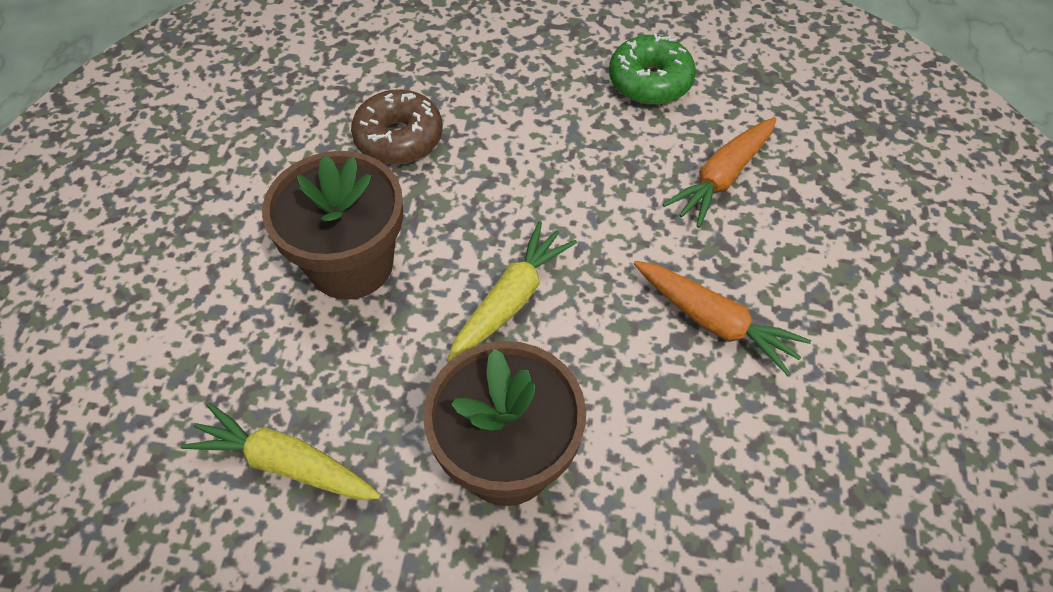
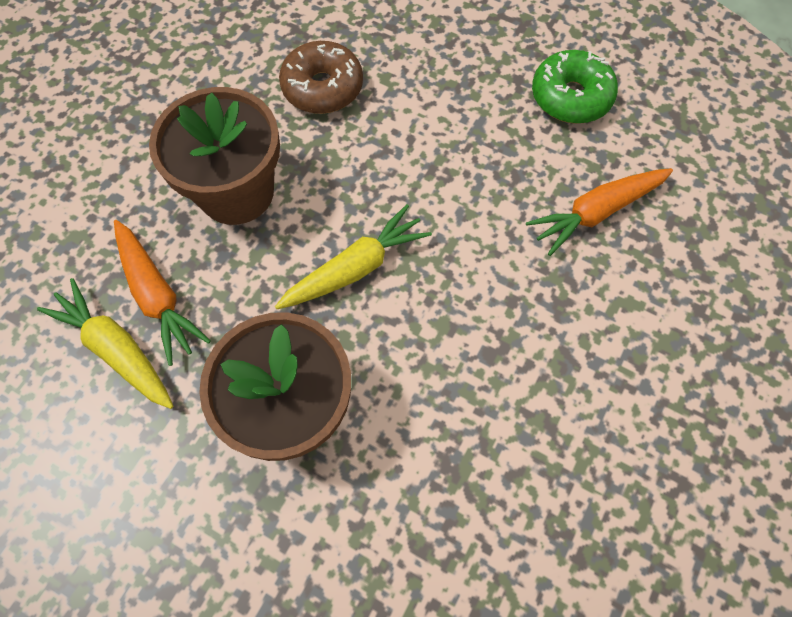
camera: 20 degrees right, 10 degrees up
(715, 322) = (527, 349): orange carrot -> orange carrot (157, 296)

